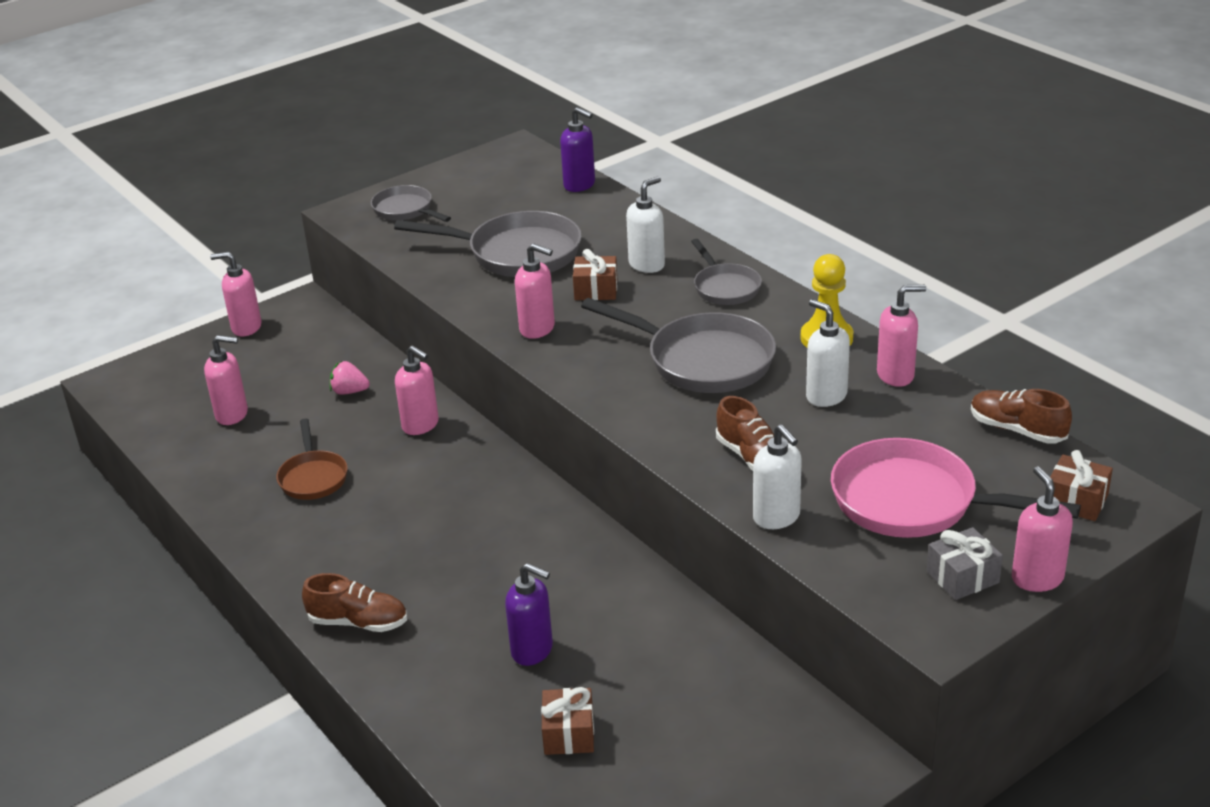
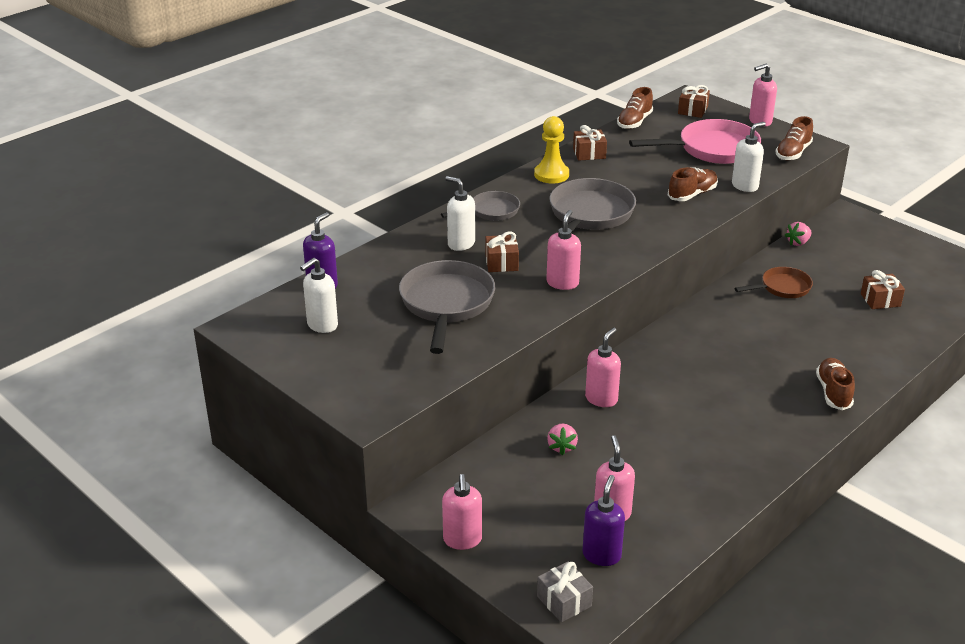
camera: 100 degrees left, 0 degrees up
(313, 477) = (685, 445): brown pan -> brown pan (782, 288)
(405, 210) = (365, 376): grey pan -> none
(532, 650) = (822, 319): purple soap dispenser -> purple soap dispenser (601, 555)
(763, 672) = (798, 243): none -> pink strawberry
(826, 396) = (618, 174): white soap dispenser -> white soap dispenser (322, 325)
(896, 375) = (589, 153): pink soap dispenser -> brown gift
(901, 597) = (793, 153): none -> brown shoe
(913, 502) = (712, 149): pink pan -> pink pan turned 120 degrees counterclockwise
(962, 577) = (769, 138): grey gift -> grey gift (564, 601)

